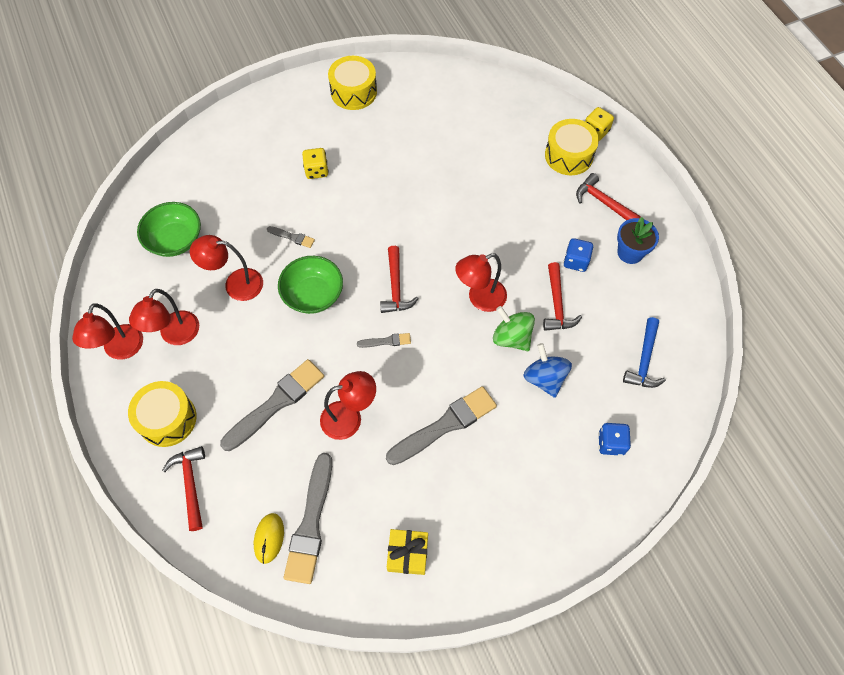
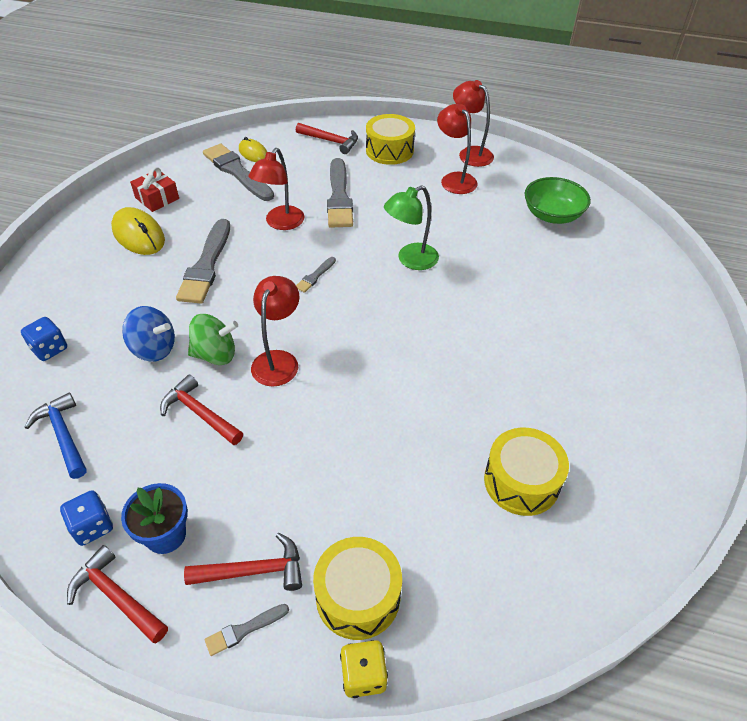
camera: 130 degrees right, 15 degrees down
(235, 284) = (470, 225): red lamp -> none
(292, 237) = (486, 279): grey brush -> grey brush (244, 630)
(313, 294) = (410, 260): green bowl -> green lamp
(316, 170) = (556, 336): yellow dice -> none
(353, 92) = (661, 436): yellow drum -> yellow drum (521, 481)
(396, 287) = (359, 312): red hammer -> red hammer (117, 597)
(408, 554) = (157, 198): yellow gift -> red gift
(462, 514) = (138, 235): none -> yellow mouse
(576, 261) = (220, 470): blue dice -> blue dice (92, 526)

